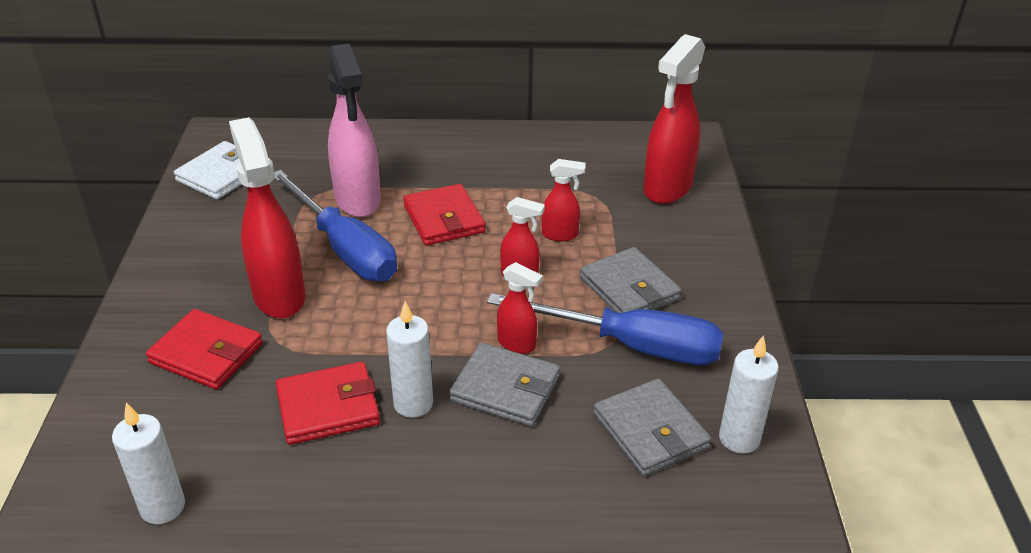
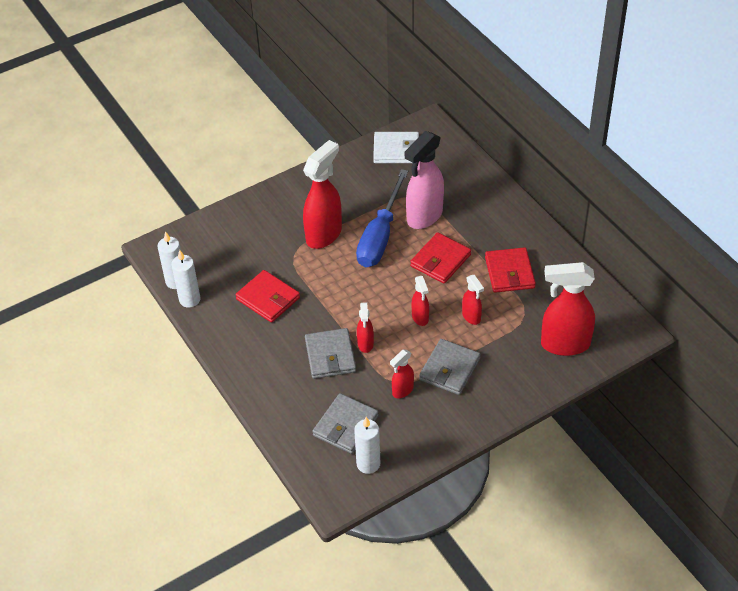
camera: 60 degrees right, 10 degrees up
(207, 353) = (266, 235): red wallet -> red wallet (509, 272)
(413, 404) = (293, 327): white candle -> white candle (189, 299)
(630, 345) = (402, 390): blue screwdriver -> red spray bottle

